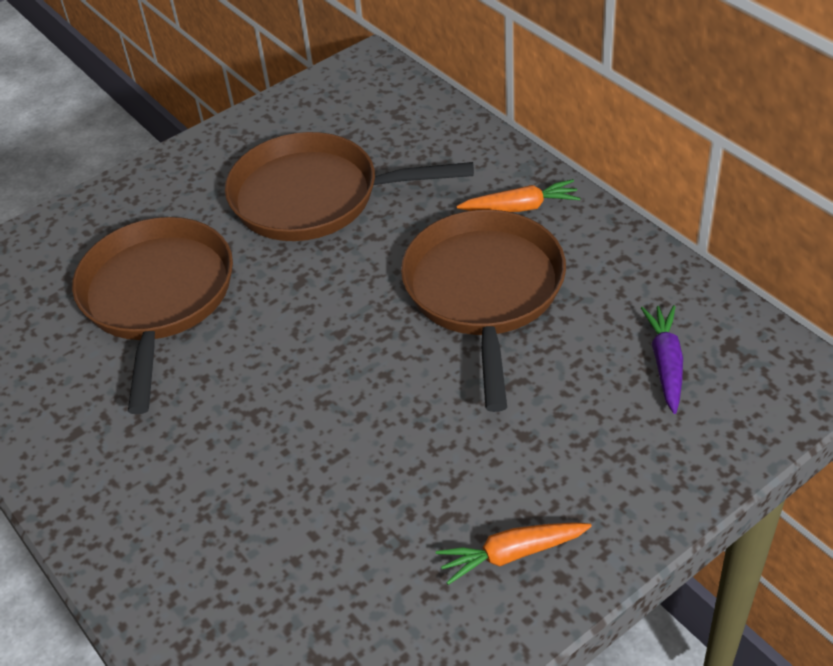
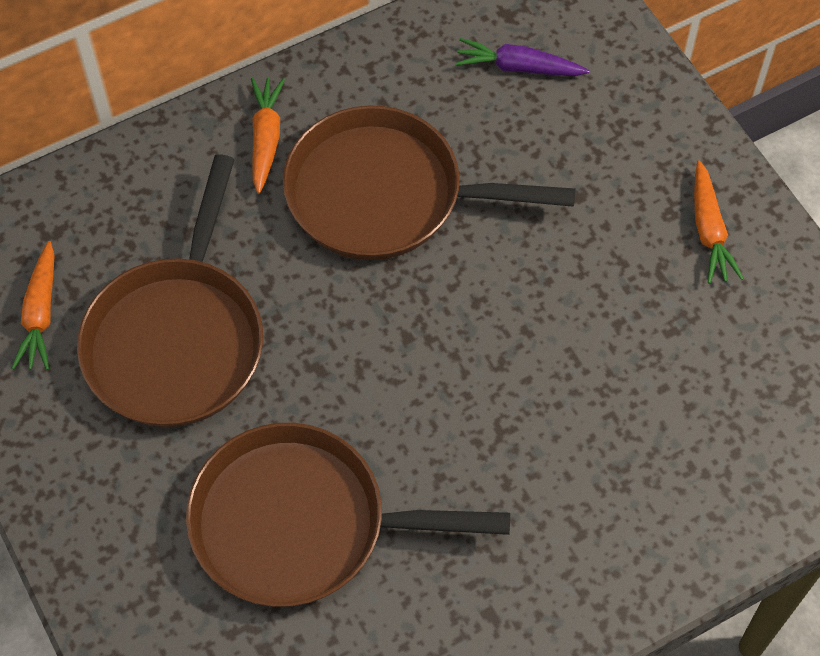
camera: 85 degrees left, 15 degrees up
(324, 124) = (40, 314): none -> orange carrot

